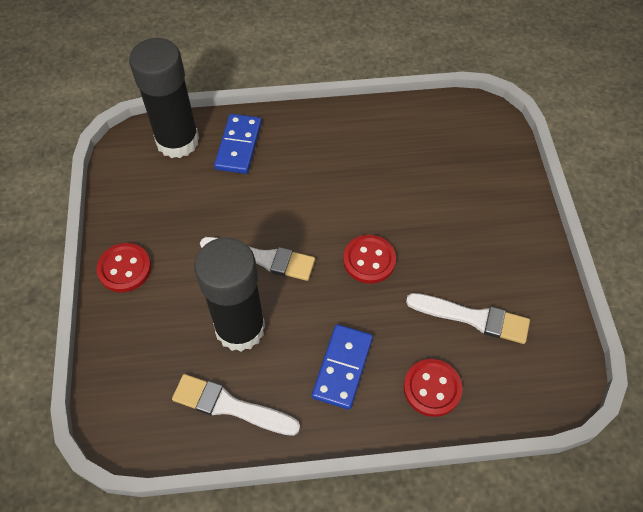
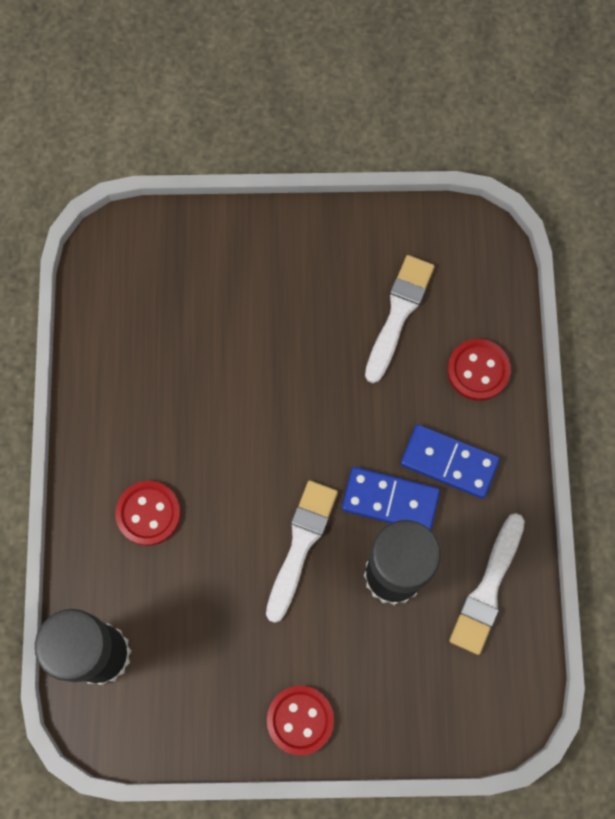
camera: 85 degrees left, 15 degrees up
(238, 146) = (120, 569): blue domino -> blue domino (390, 500)
(369, 260) = (314, 417): red button -> red button (148, 513)

